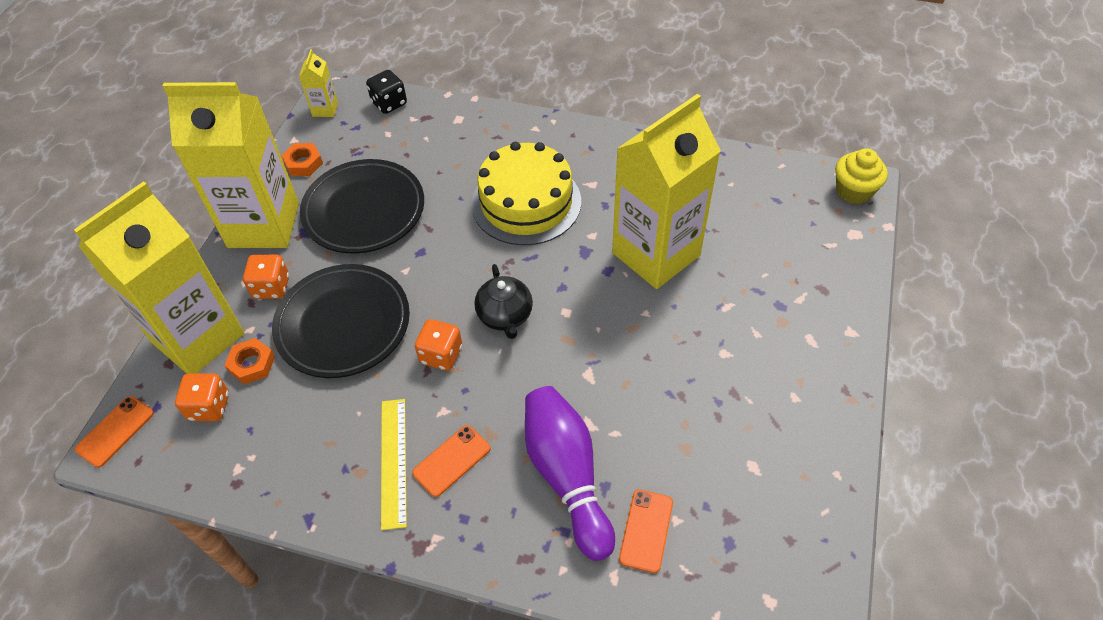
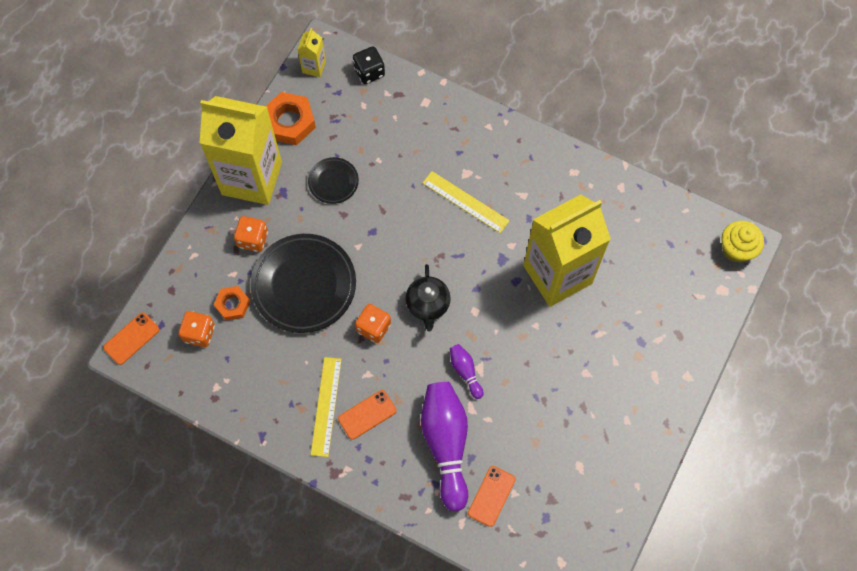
camera: 10 degrees right, 15 degrees up
(198, 338) = (194, 273): yellow carton -> none
(303, 163) = (289, 122): orange nut -> orange nut, size x1.62
(364, 211) = (333, 182): black plate -> black plate, size x0.50
(526, 202) = (465, 202): yellow cake -> yellow ruler
(571, 382) = (465, 372): none -> purple bowling pin

